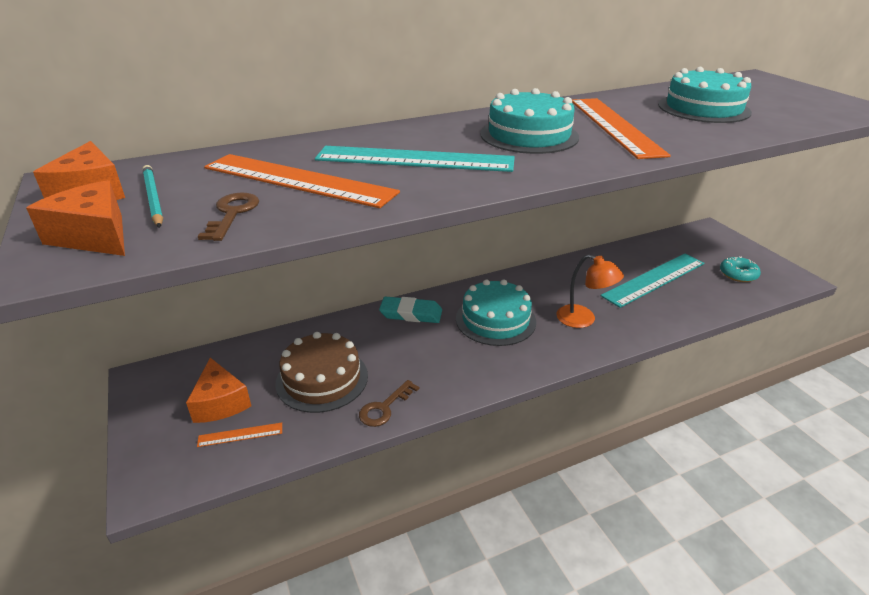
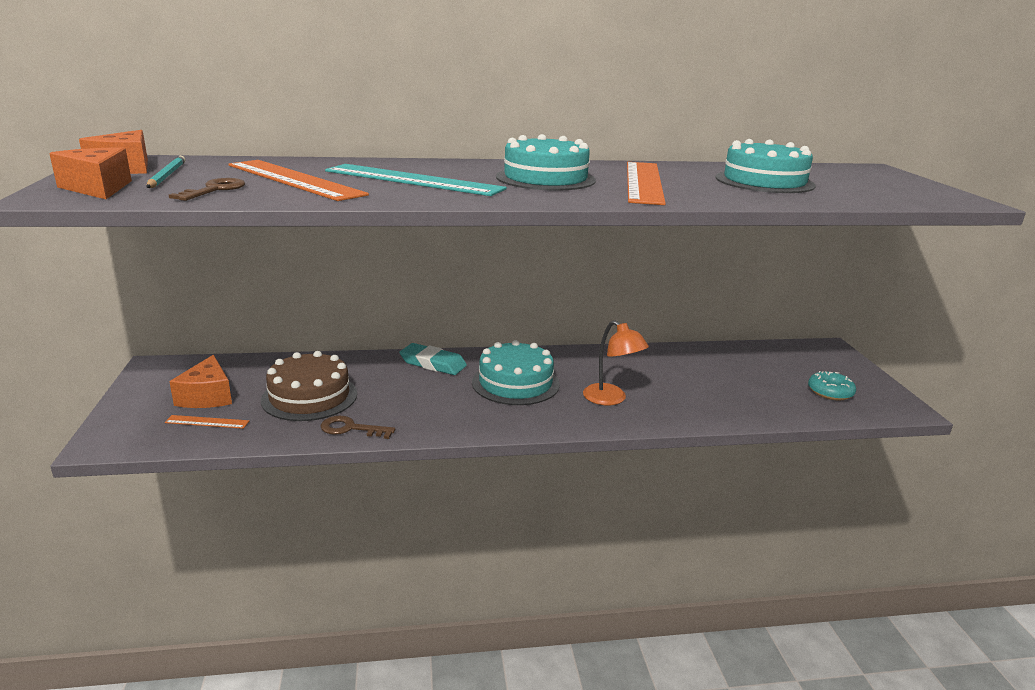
camera: 15 degrees right, 10 degrees down
(384, 408) = (351, 429): brown key -> brown key turned 45 degrees clockwise
(654, 279) = (722, 380): turquoise ruler -> none

